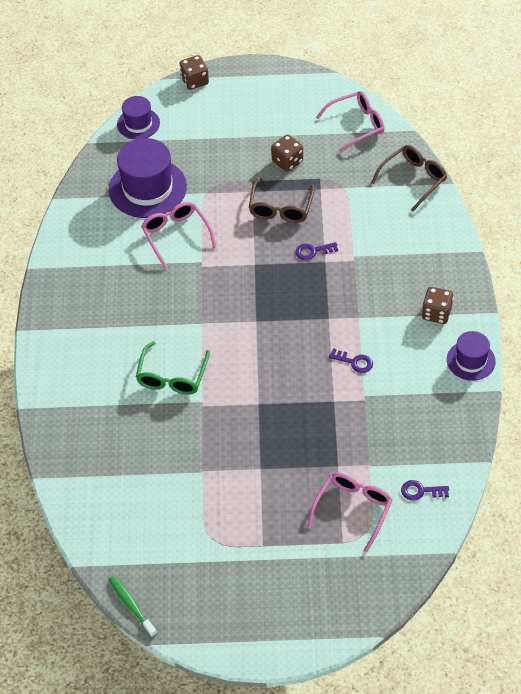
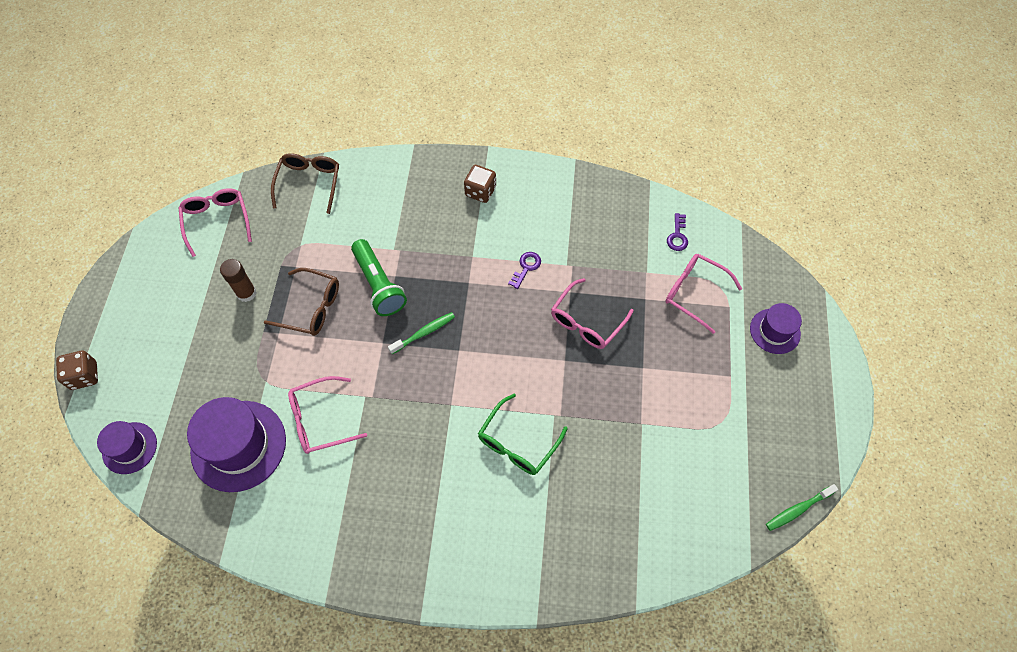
camera: 85 degrees left, 10 degrees up
(172, 377) = (517, 443): green glasses -> green glasses turned 105 degrees clockwise
(269, 293) = (424, 333): none -> green toothbrush
(287, 161) = (246, 293): brown dice -> brown glue stick
(303, 418) = (587, 321): none -> pink glasses
(313, 251) = (378, 285): purple key -> green flashlight
(413, 180) = (309, 183): brown glasses -> brown glasses turned 45 degrees clockwise
(471, 360) = (539, 174): purple hat -> purple hat (775, 331)

